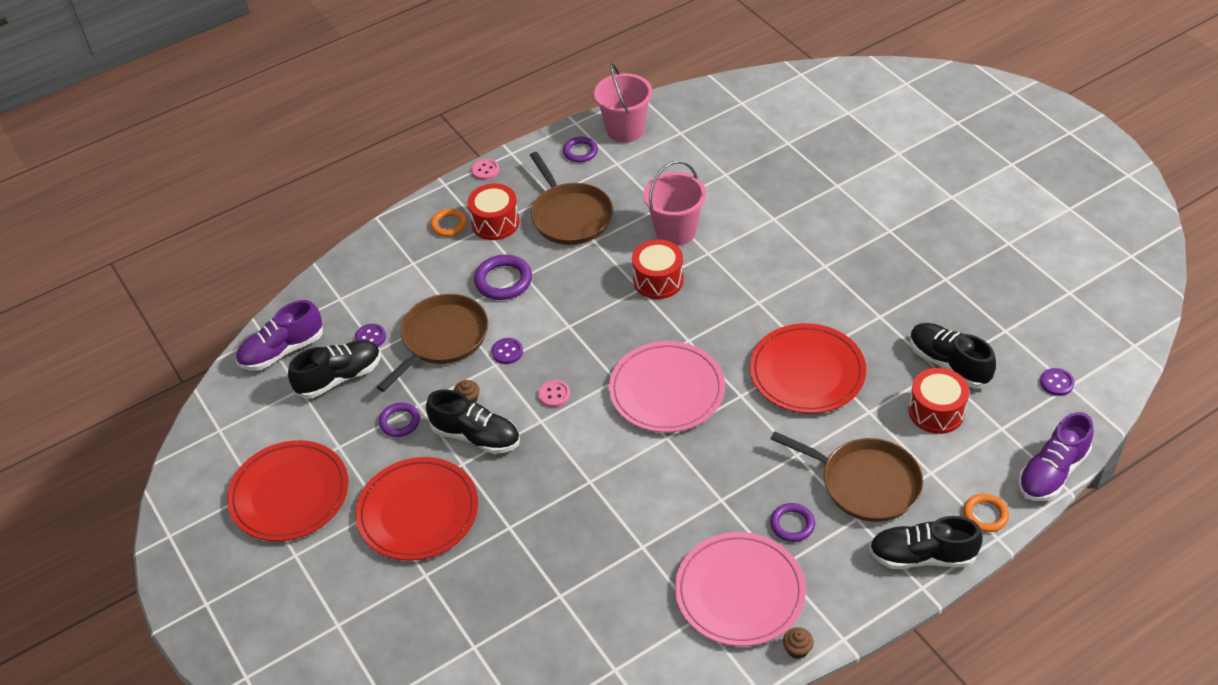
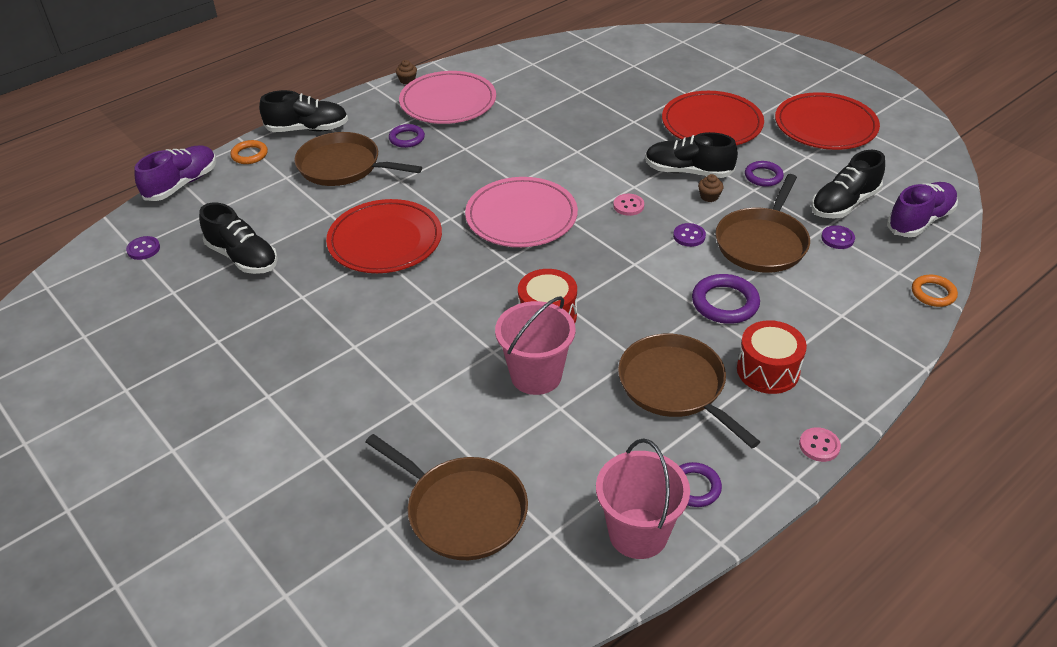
camera: 170 degrees right, 5 degrees down
(449, 225) = (825, 363): orange ring -> orange ring (933, 293)
(737, 148) = (462, 510): none -> brown pan
(936, 411) = (267, 219): red drum -> none

